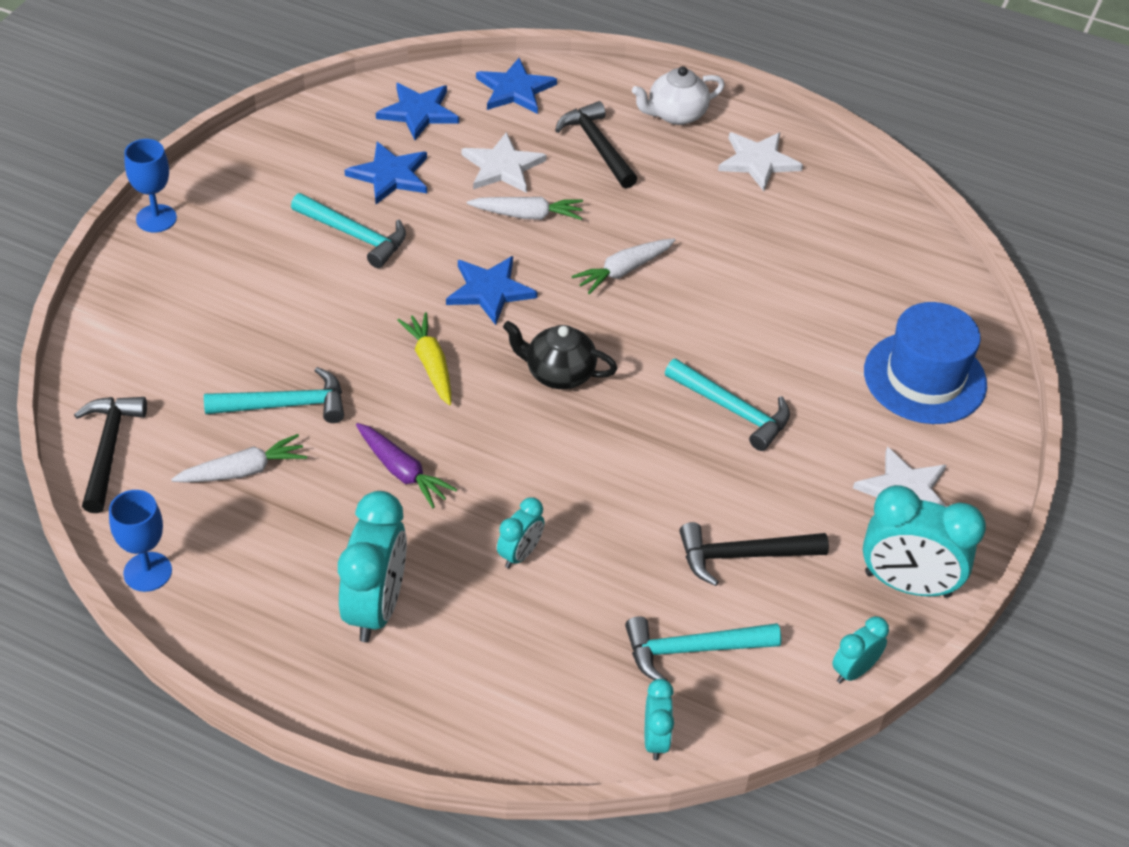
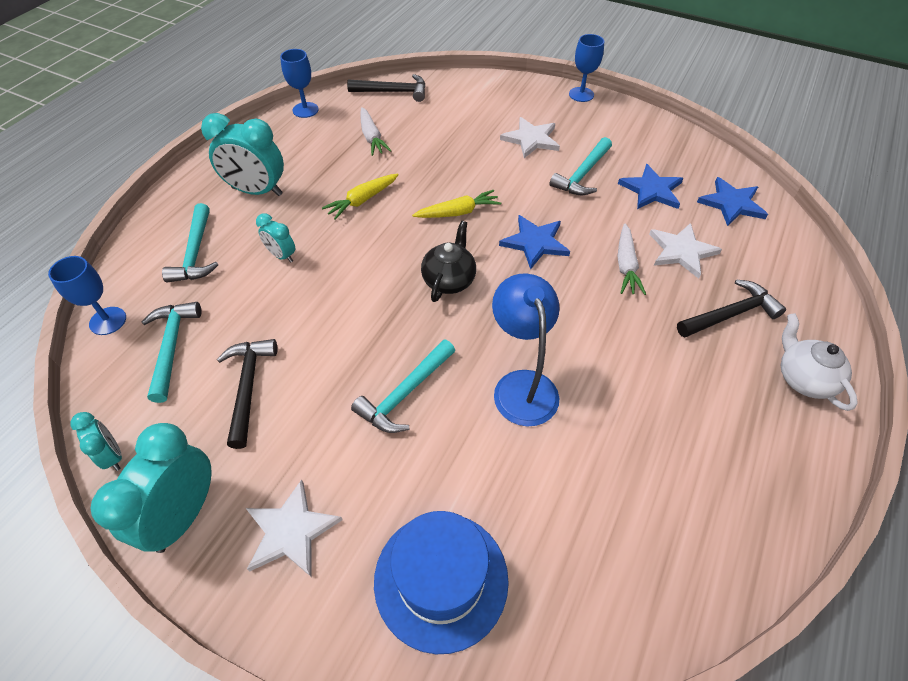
camera: 95 degrees right, 5 degrees up
(285, 405) = (423, 151): turquoise hammer -> turquoise hammer (195, 252)
(402, 471) = (362, 200): purple carrot -> yellow carrot
(515, 89) = (787, 260): blue star -> none
(623, 271) = (569, 325): white carrot -> none
(655, 739) = (108, 321): turquoise clock -> blue goblet
(709, 314) = (522, 385): none -> blue lamp
(758, 161) = (754, 448): white star -> white star (531, 139)

